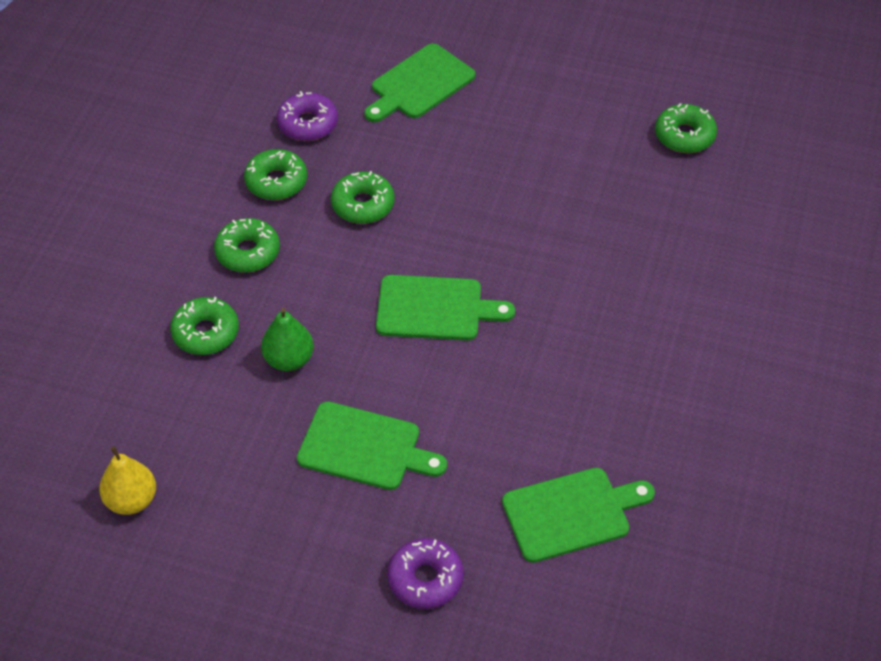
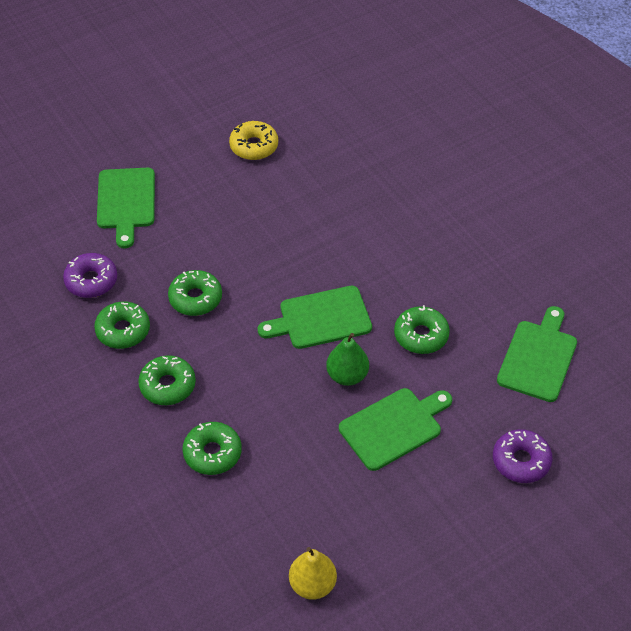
camera: 50 degrees left, 0 degrees up
(289, 360) = (283, 421): green pear -> green pear (347, 376)
(435, 308) = (321, 319): green cutting board -> green cutting board turned 150 degrees counterclockwise
(588, 122) = (254, 146): none -> yellow donut
(684, 136) = (315, 113): green donut -> green donut (421, 335)

